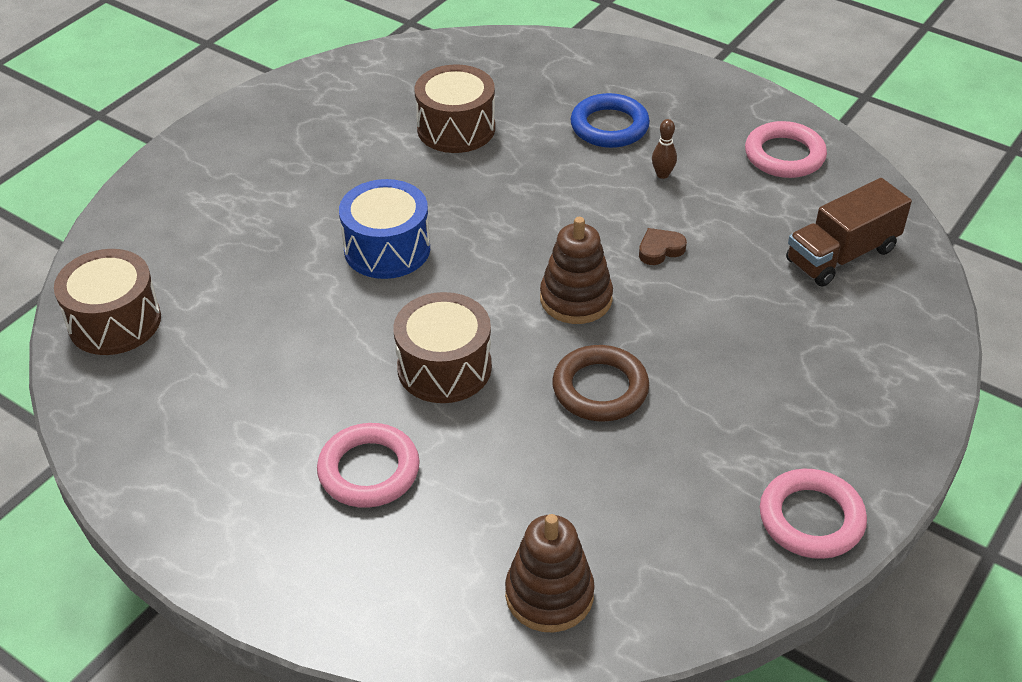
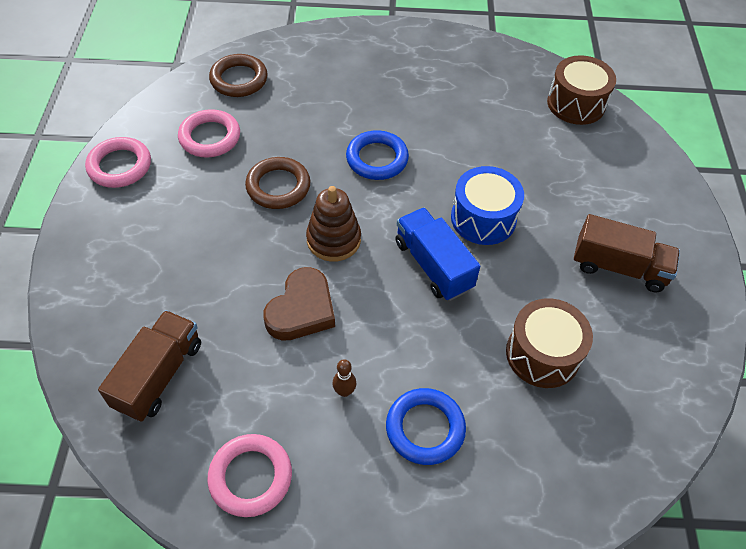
camera: 145 degrees right, 10 degrees up
(304, 154) = (619, 267): none -> brown truck
(369, 470) = (368, 93): pink ring -> pink ring (210, 137)
(444, 367) = (377, 159): brown drum -> blue ring
(487, 230) = (433, 265): none -> blue truck
(549, 595) = (239, 79): brown stacking toy -> brown ring
(660, 249) = (301, 310): brown heart -> brown heart, size x1.92

